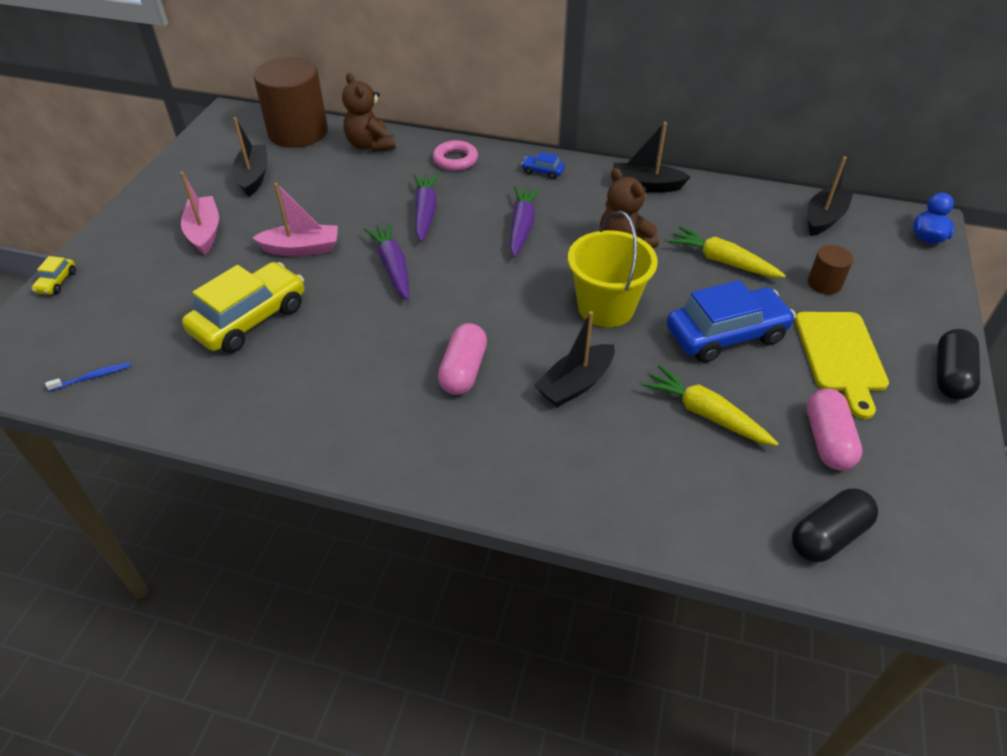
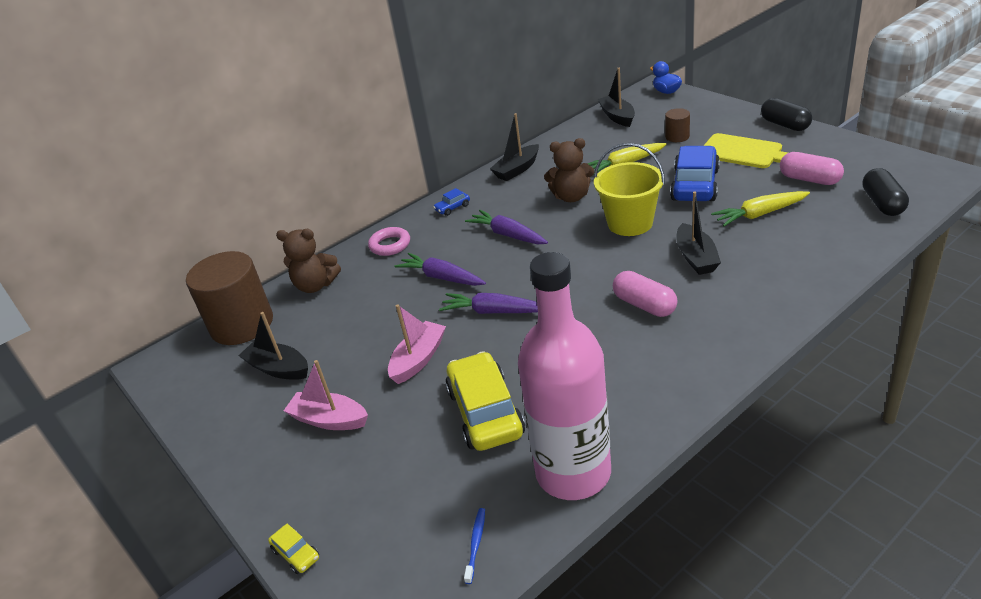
camera: 50 degrees left, 10 degrees down
(194, 406) = (573, 473): none -> pink bottle

